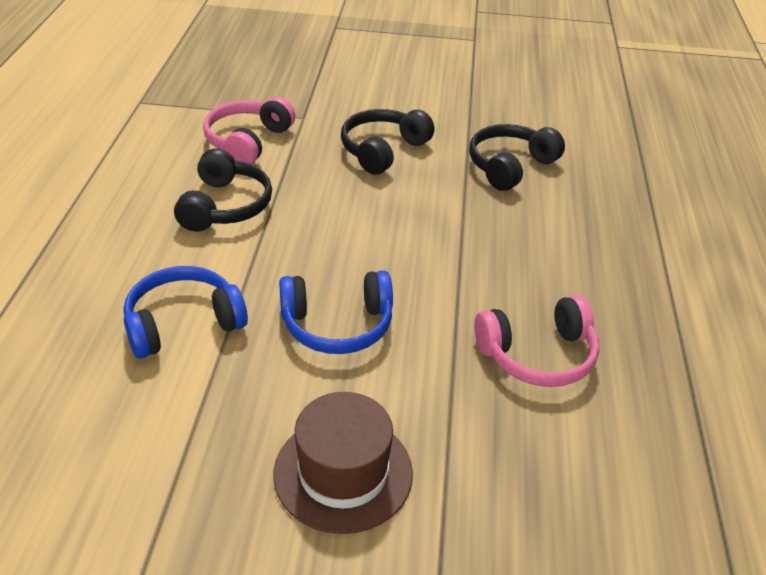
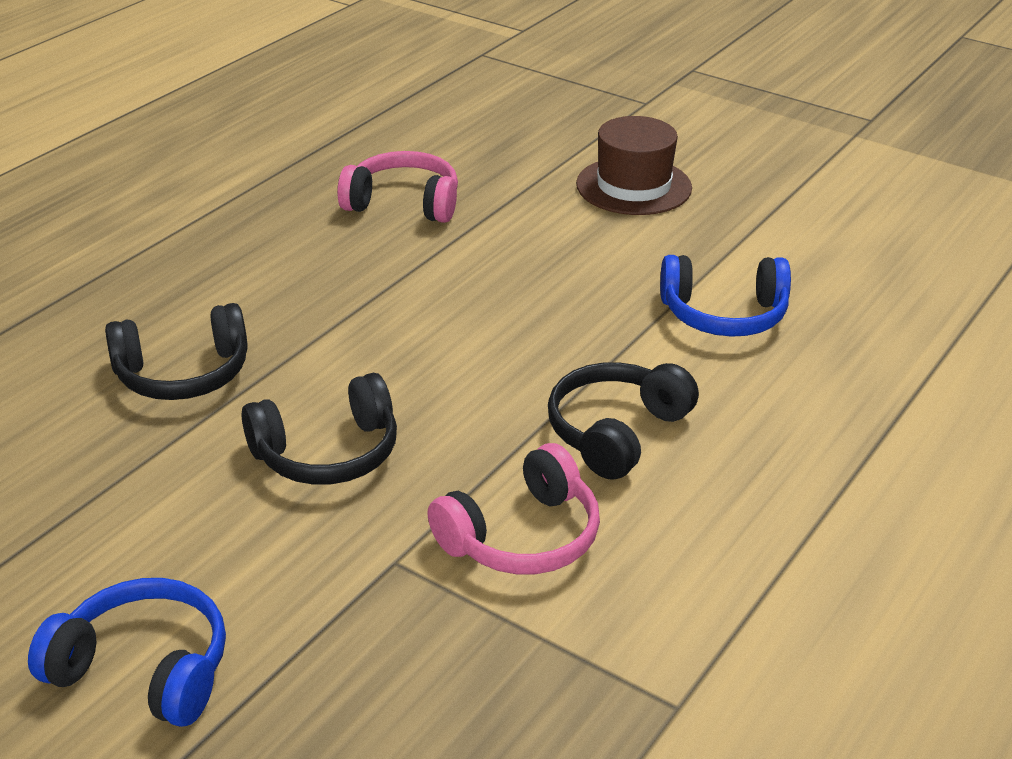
camera: 150 degrees left, 5 degrees down
(337, 325) = (566, 271): blue headphones -> blue headphones (144, 669)

